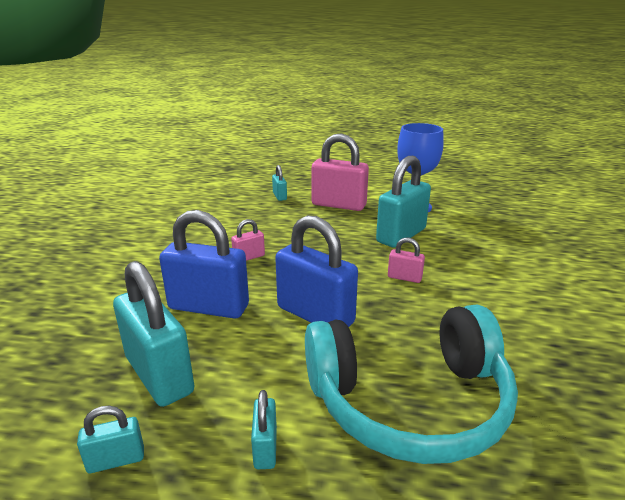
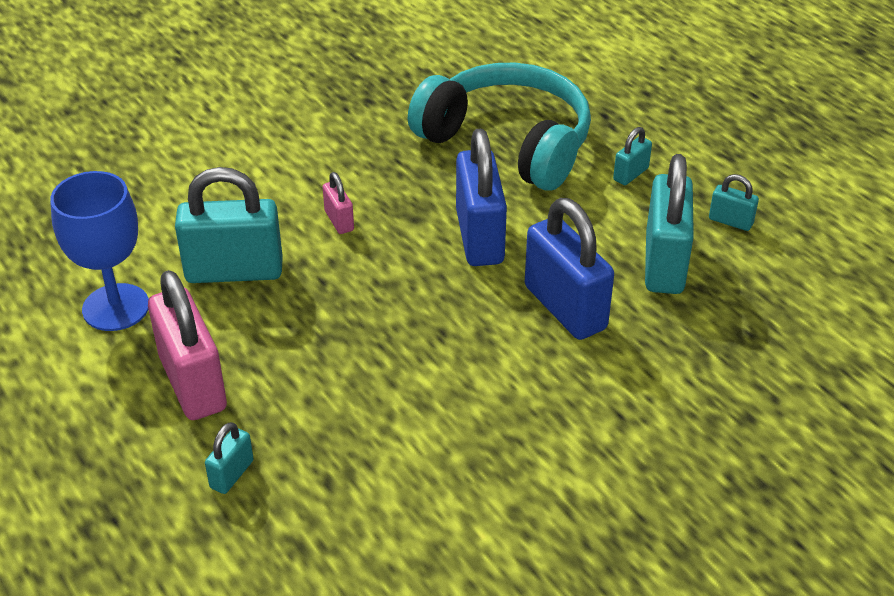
camera: 135 degrees left, 15 degrees up
(249, 257) = (449, 354): pink padlock -> none

